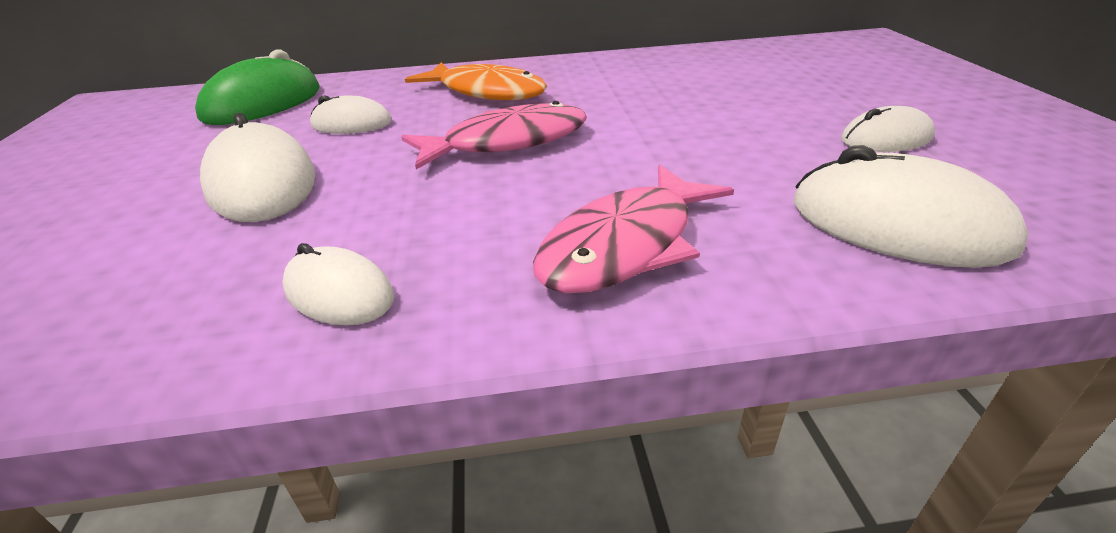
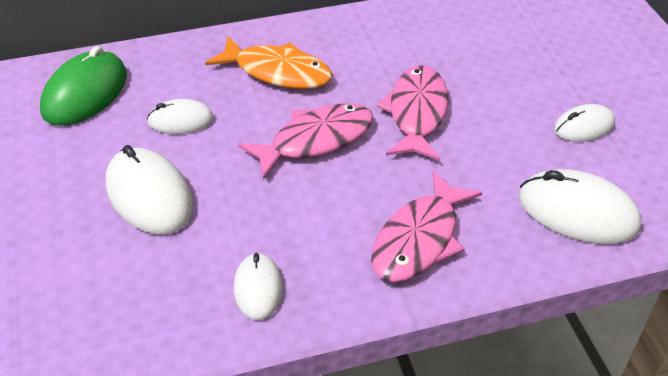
camera: 10 degrees left, 10 degrees up
(339, 293) = (258, 288): white mouse -> white mouse turned 60 degrees clockwise
(647, 123) = (417, 113): none -> pink fish

